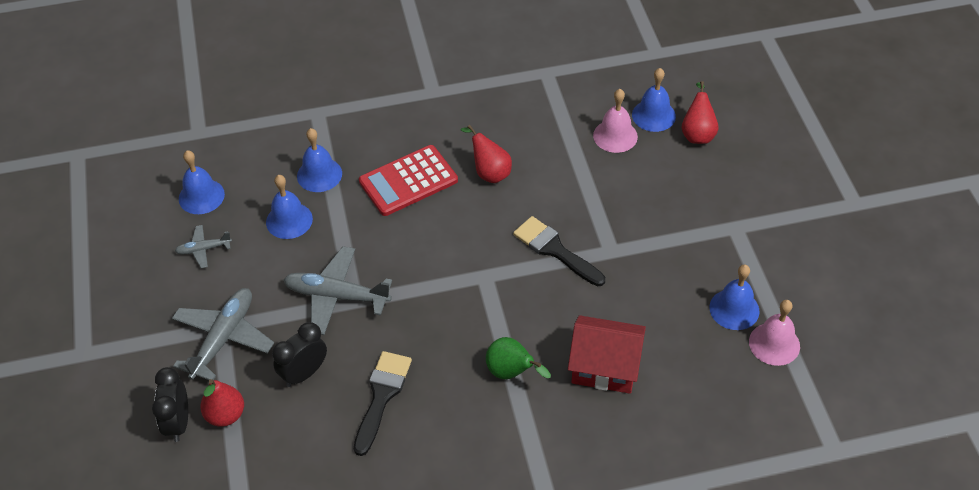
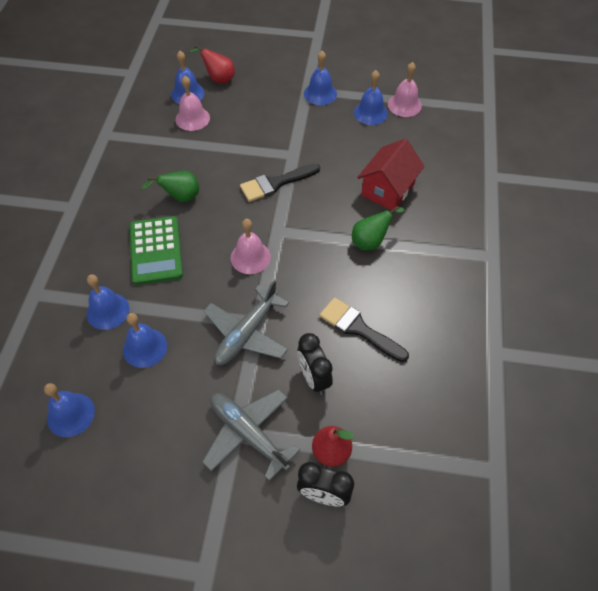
camera: 70 degrees left, 5 degrees up
(203, 249) = (137, 427): grey plane -> none
(408, 181) = (156, 250): red calculator -> green calculator
(435, 264) = (250, 257): none -> pink bell
(489, 172) = (180, 197): red pear -> green pear
(737, 243) = (320, 93): none -> blue bell

